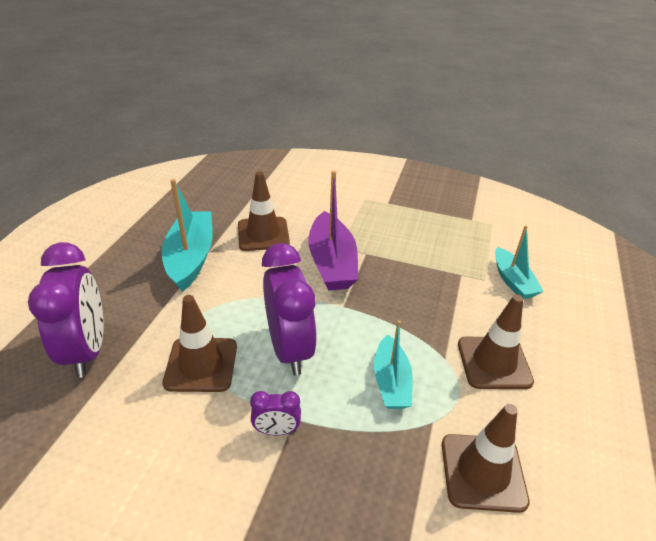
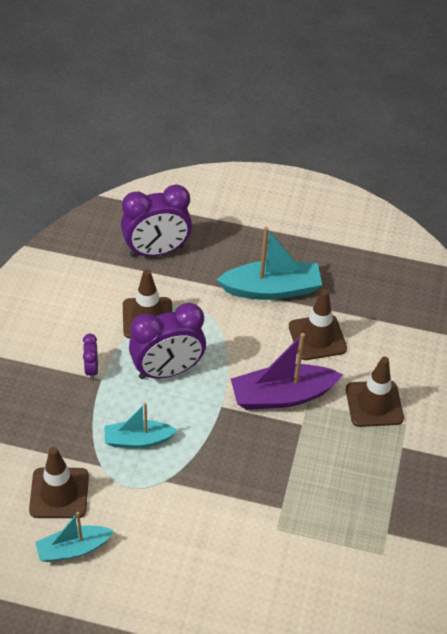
camera: 85 degrees right, 10 degrees up
(494, 362) = (163, 518): brown traffic cone -> brown traffic cone (374, 404)
(513, 281) = (278, 556): turquoise boat -> turquoise boat (73, 549)

